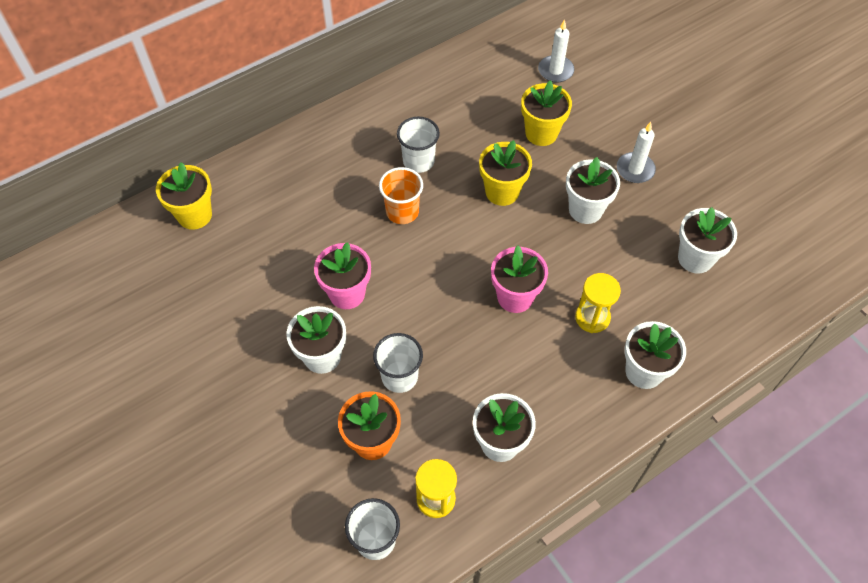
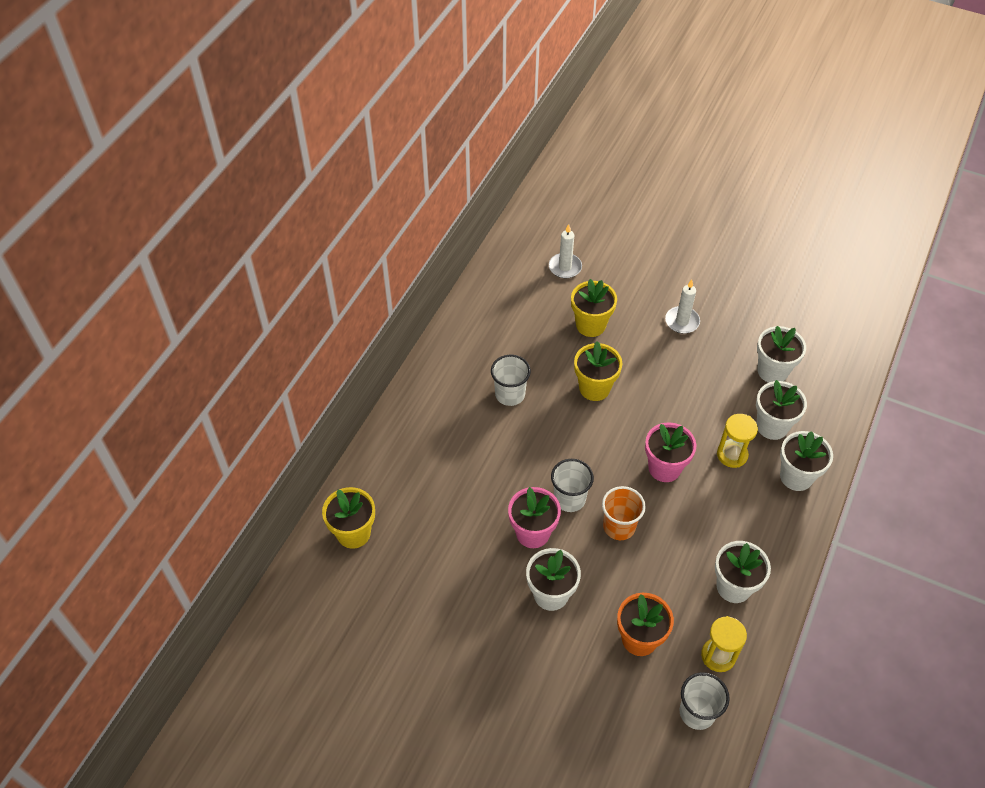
camera: 30 degrees left, 5 degrees down
(399, 376) = (623, 577): white cup -> white cup (569, 499)
(402, 212) = (527, 443): orange cup -> orange cup (619, 526)
(585, 209) = (668, 372): white flower pot -> white flower pot (772, 426)

